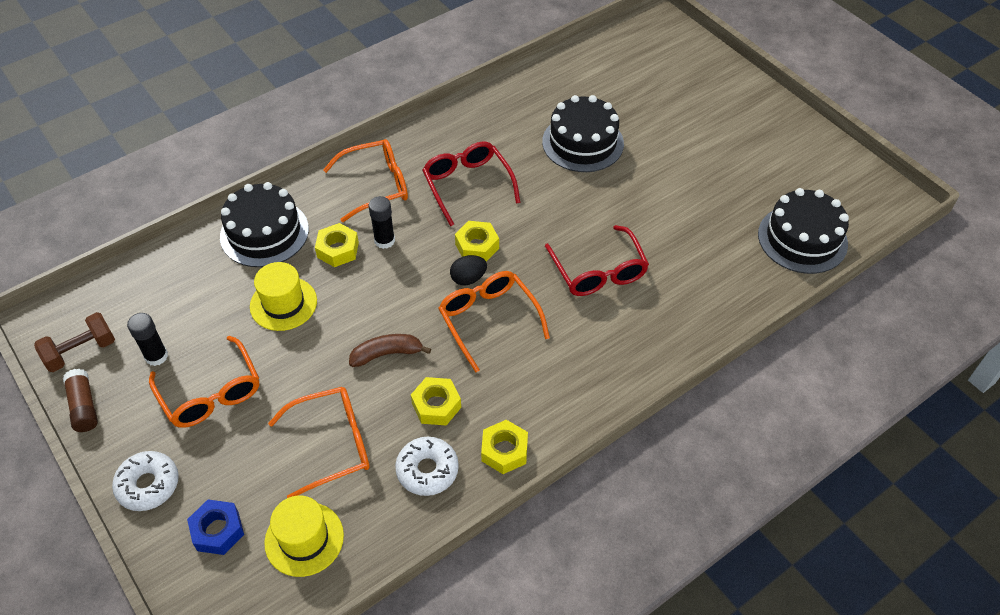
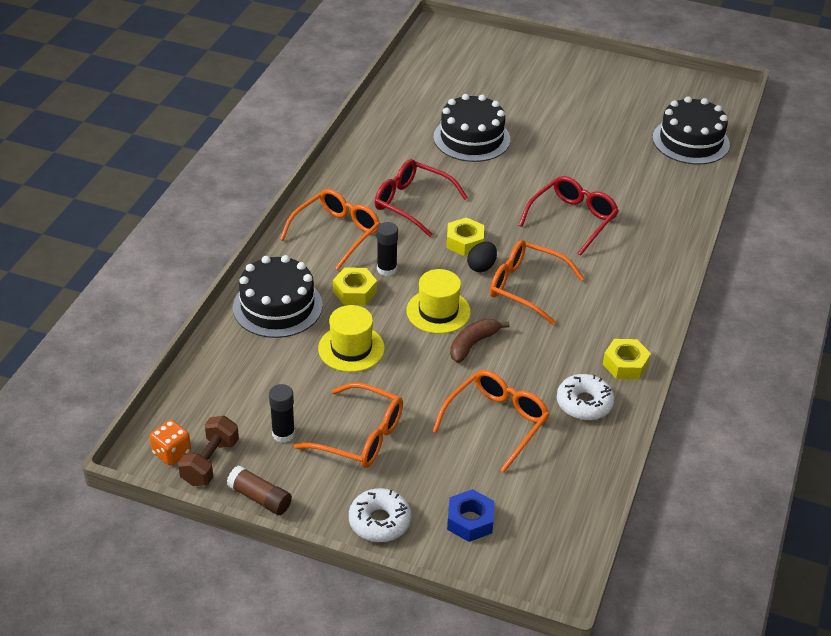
camera: 35 degrees left, 10 degrees down
(63, 327) = (172, 453): none -> orange dice
(304, 539) = (541, 491): yellow hat -> yellow hat (438, 311)
(436, 405) = (546, 360): yellow nut -> none
(598, 271) = (572, 220): red glasses -> red glasses turned 90 degrees counterclockwise

